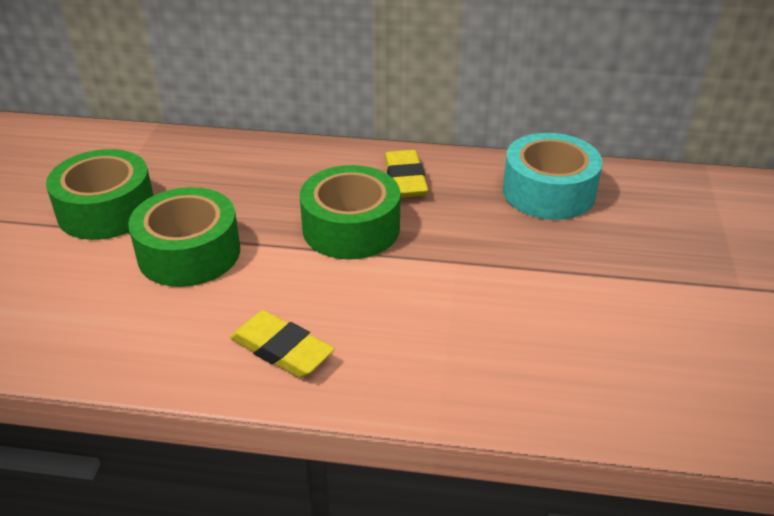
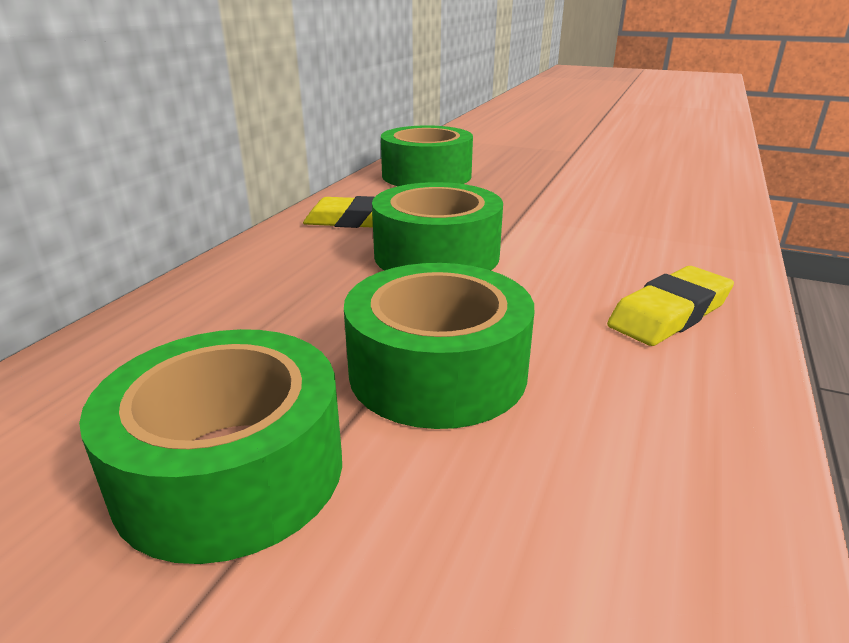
camera: 75 degrees left, 10 degrees down
(548, 192) = (426, 175): turquoise tape -> green tape

